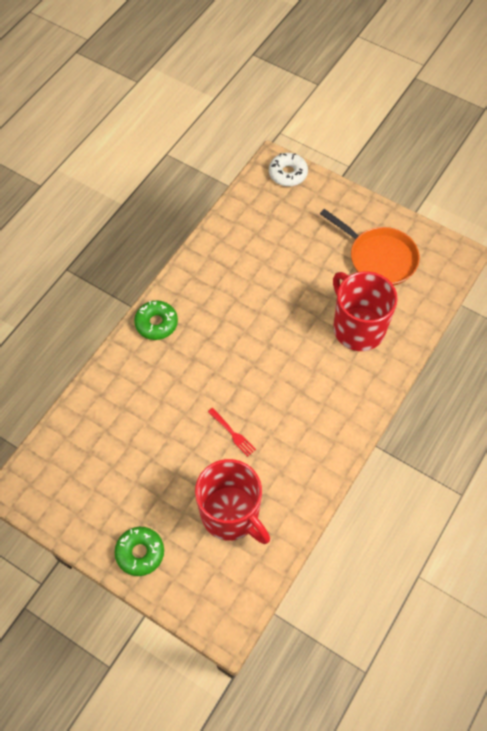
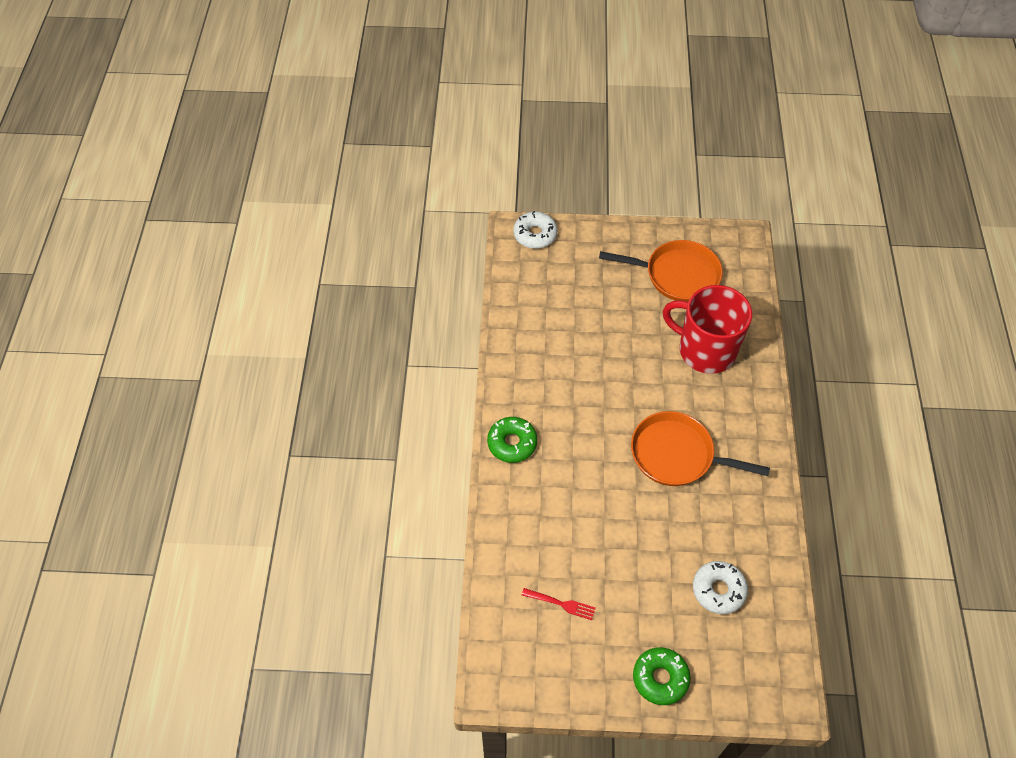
camera: 30 degrees left, 5 degrees down
(231, 514) = (718, 590): red mug -> white donut
(232, 433) = (663, 511): red fork -> red fork (561, 604)
(275, 397) = (677, 455): none -> orange pan

